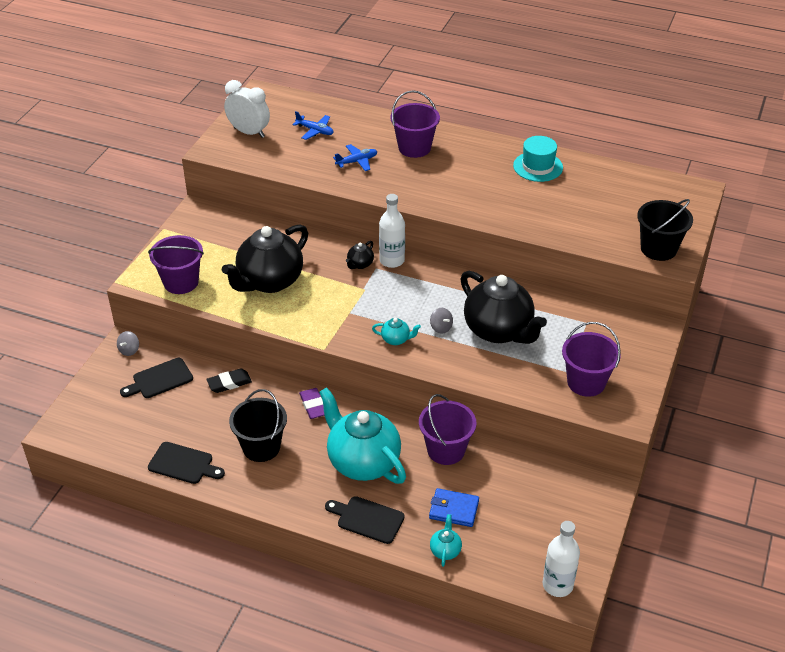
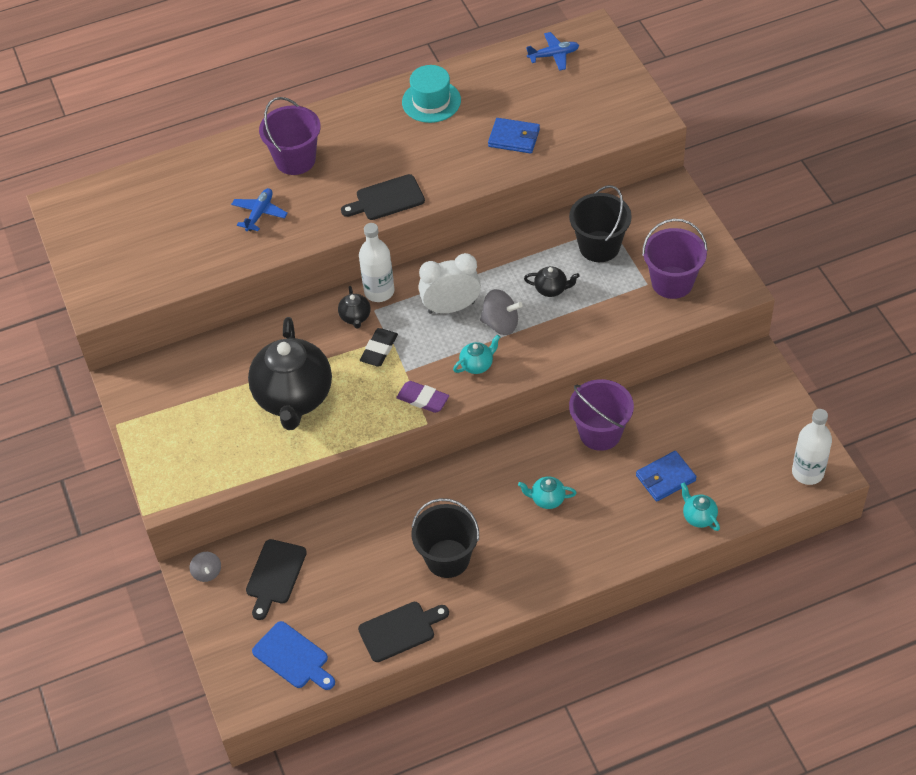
camera: 40 degrees left, 10 degrees up
(111, 430) = (293, 657): none -> blue cutting board
(181, 282) = (210, 464): purple bucket -> none
(229, 383) = (343, 525): black eraser -> black eraser (379, 349)
(249, 132) = (109, 257): white clock -> white clock (451, 307)
(313, 405) = (444, 484): purple eraser -> purple eraser (423, 399)
(315, 131) = (174, 209): blue plane -> blue plane (553, 55)
(362, 462) = (547, 499): turquoise teapot -> turquoise teapot, size x0.41
(367, 519) = (610, 544): black cutting board -> black cutting board (386, 199)
(441, 327) = (501, 324): grey spinning top -> grey spinning top, size x1.60
(499, 331) = (551, 289): black teapot -> black teapot, size x0.41
(564, 217) = (514, 138): none -> blue wallet
(658, 249) = (624, 114): black bucket -> black bucket (599, 246)

